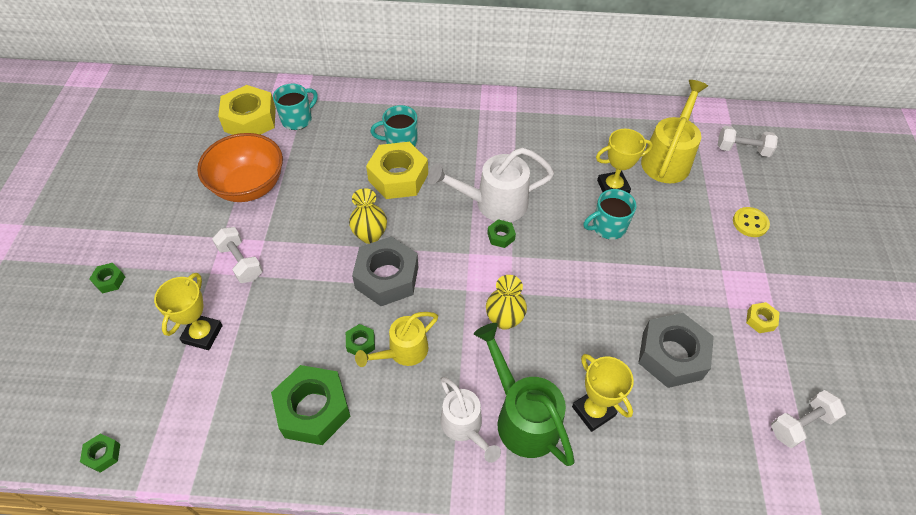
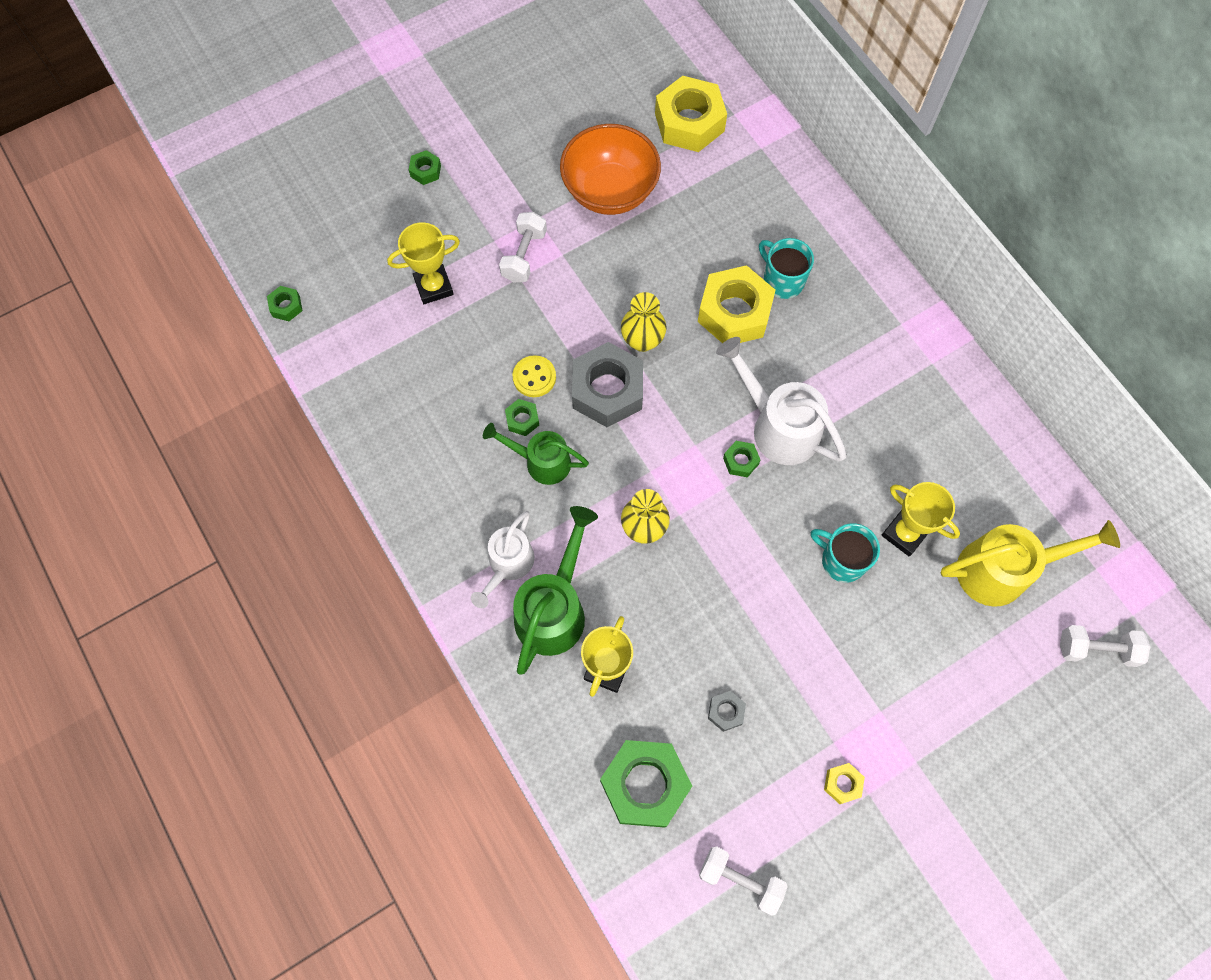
camera: 55 degrees right, 15 degrees up
(297, 119) = (727, 163): turquoise mug -> none
(313, 409) = (433, 430): green nut -> green nut (645, 785)
(403, 352) = (541, 461): yellow watering can -> green watering can
(671, 355) = (726, 712): grey nut -> grey nut, size x0.44
(742, 149) = (1096, 649): white dumbbell -> white dumbbell turned 60 degrees counterclockwise
(750, 223) = (978, 712): yellow button -> yellow button (534, 377)

